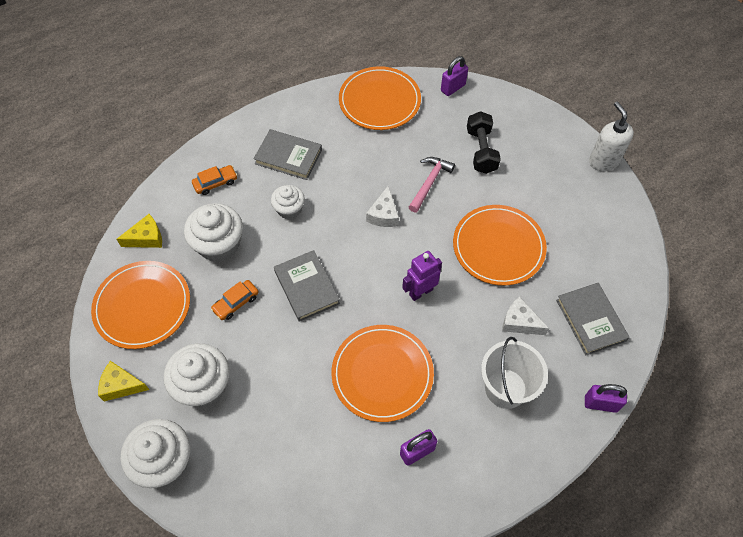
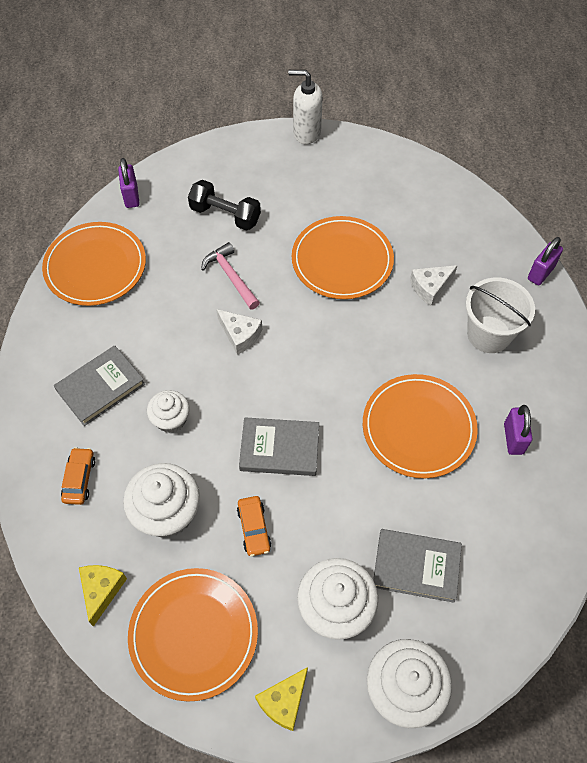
camera: 60 degrees left, 0 degrees up
(420, 292) = (349, 349): purple robot -> none
(591, 320) = (459, 235): grey book -> grey book (416, 566)

